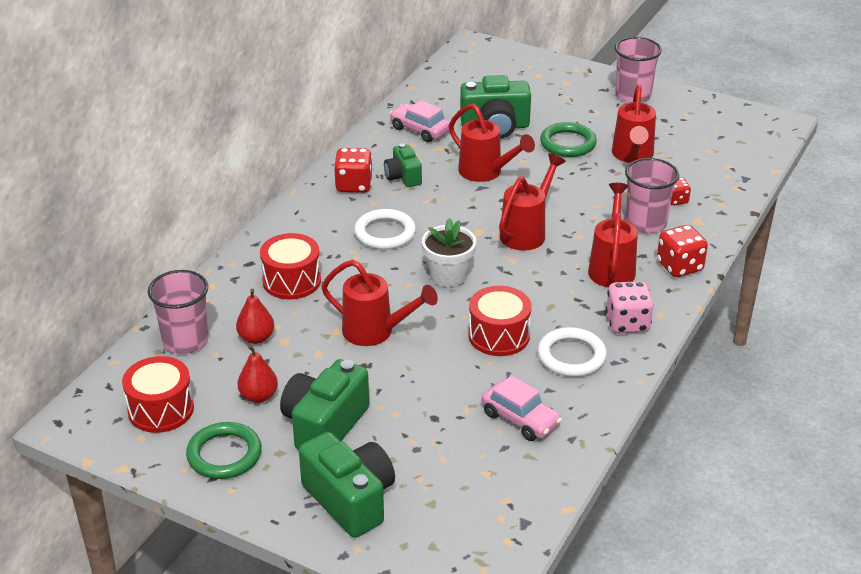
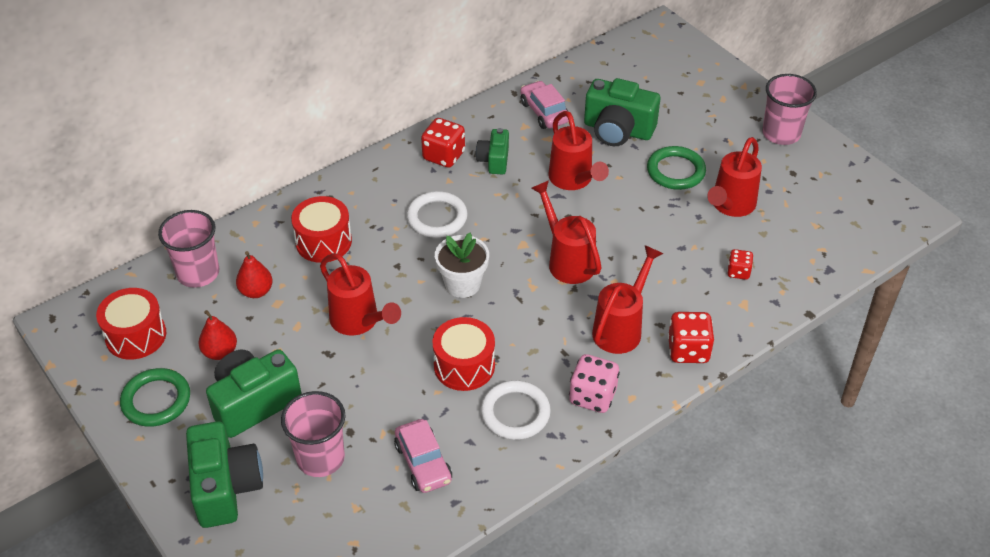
camera: 25 degrees right, 10 degrees up
(527, 232) = (567, 260): red watering can -> red watering can turned 90 degrees counterclockwise
(646, 223) = (689, 288): pink cup -> pink cup (320, 458)

